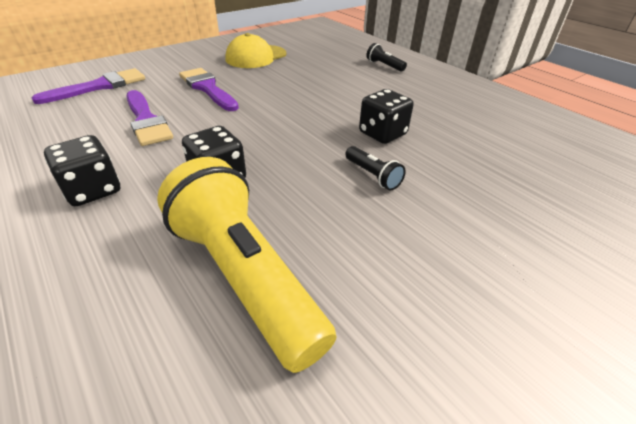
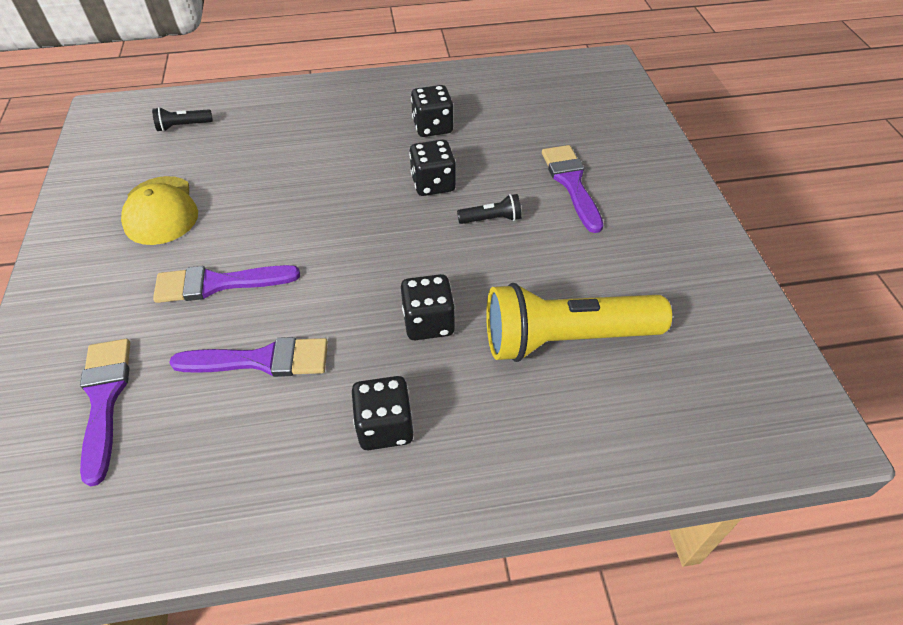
camera: 60 degrees left, 10 degrees up
(384, 65) = (295, 116): black flashlight -> black flashlight (183, 126)
(448, 114) = (432, 127): none -> black dice
(483, 213) = (571, 183): none -> purple brush

